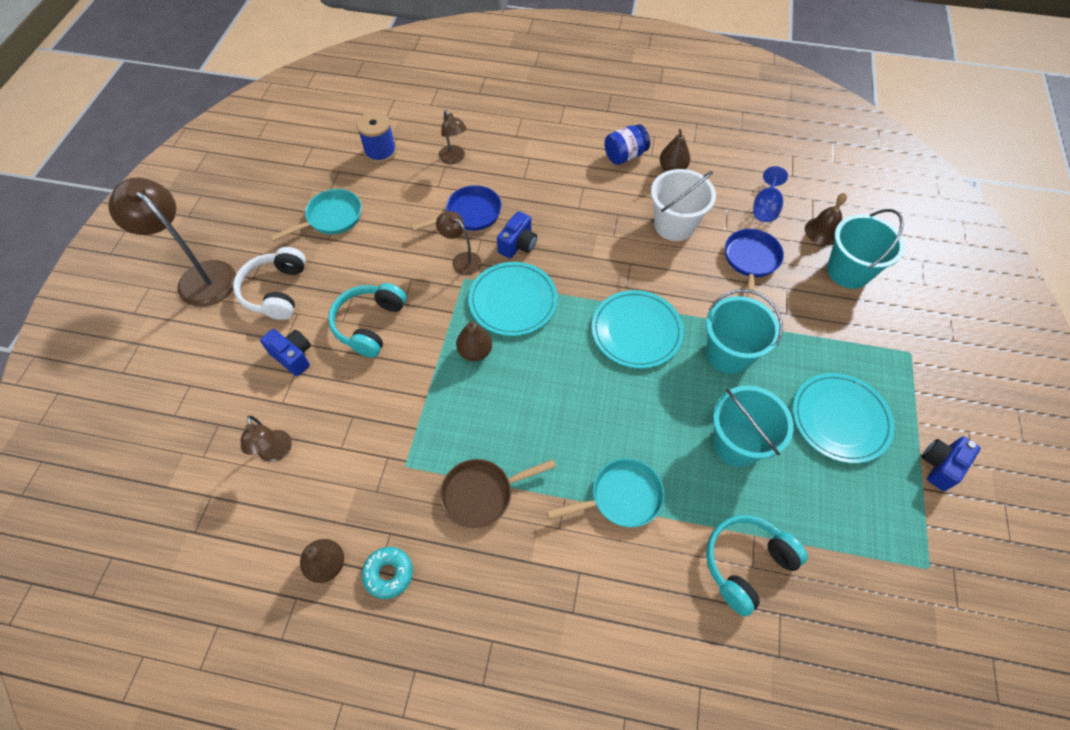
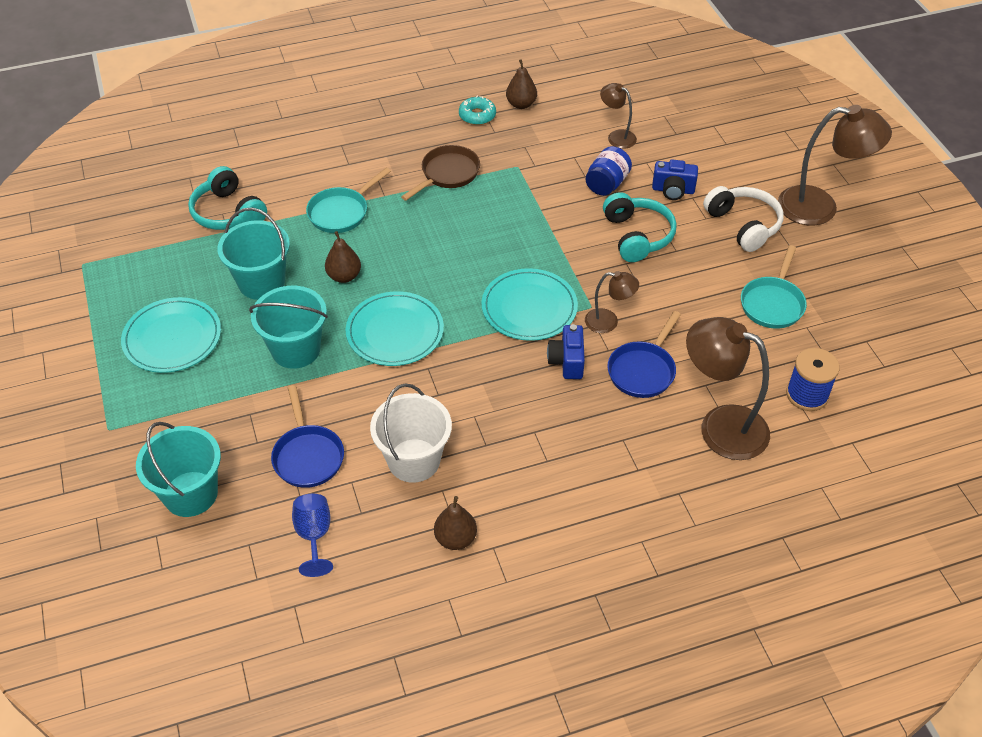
camera: 150 degrees right, 10 degrees down
(454, 158) = (720, 426): brown lamp -> brown lamp, size x1.91
(475, 352) = (529, 254): brown pear -> brown pear (344, 276)
(625, 156) = (526, 529): blue jar -> blue jar (607, 184)
(746, 564) = (228, 213): turquoise headphones -> turquoise headphones turned 120 degrees clockwise
(823, 231) = (232, 535): brown bell -> none
(940, 466) = (73, 338): blue camera -> none

